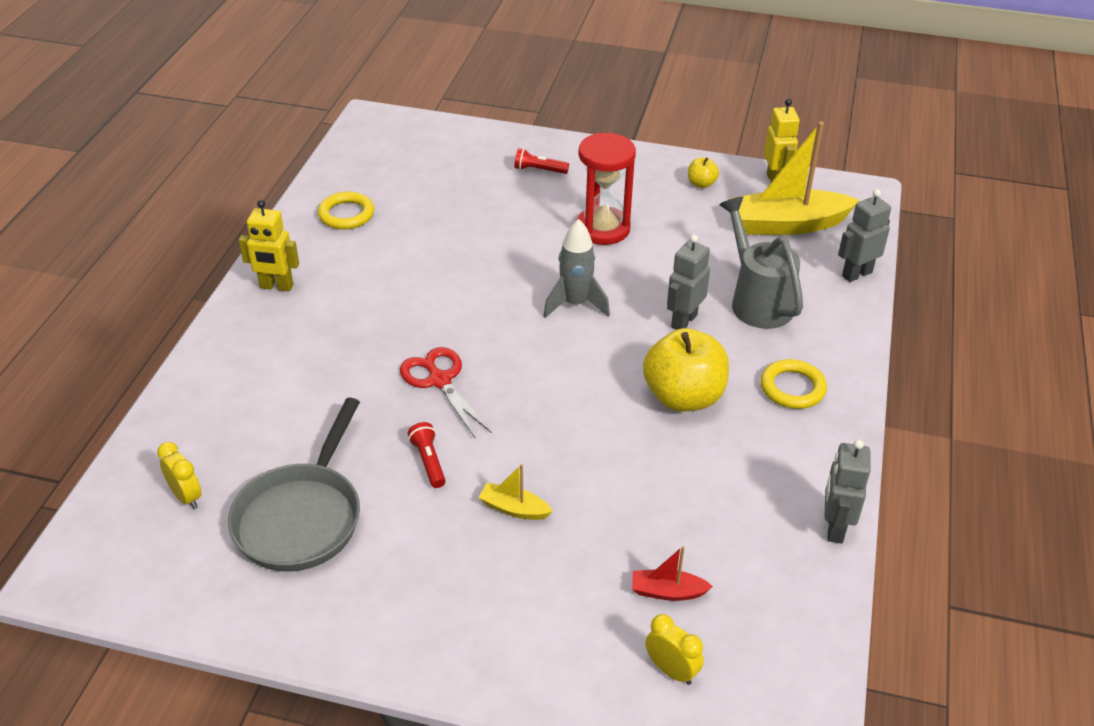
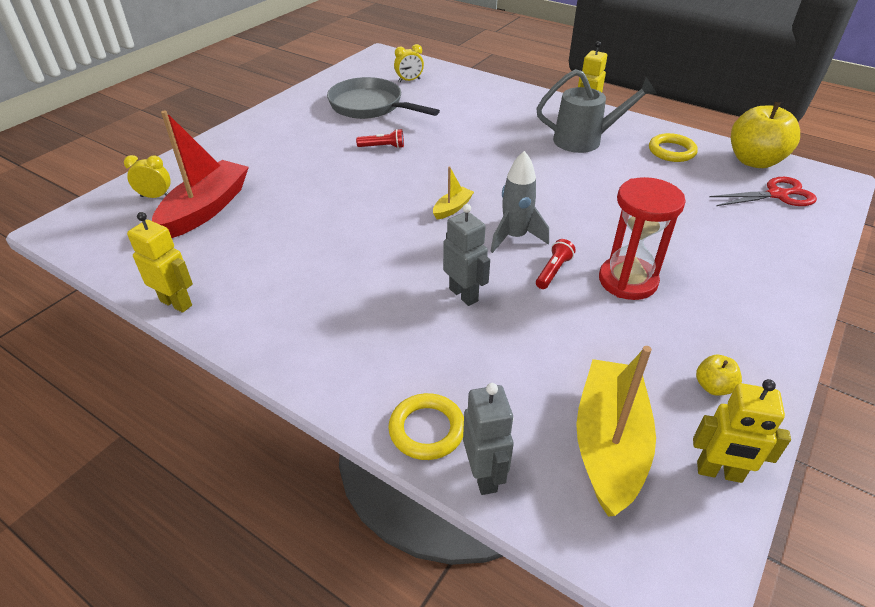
camera: 110 degrees right, 0 degrees up
(439, 380) = (455, 161): red scissors -> red scissors (777, 195)
(514, 509) = (320, 168): yellow boat -> yellow boat (452, 208)
(539, 170) = (743, 262): red flashlight -> red flashlight (553, 271)
(667, 592) = (206, 209): red boat -> red boat, size x2.19
(671, 670) = (155, 196): yellow clock -> yellow clock turned 150 degrees counterclockwise
(683, 397) = (368, 266): yellow apple -> yellow apple (754, 161)
(757, 301) = (470, 358): grey watering can -> grey watering can (584, 140)
(792, 388) = (335, 337): yellow ring -> yellow ring (427, 429)
(834, 528) = (176, 303): grey robot -> yellow robot

